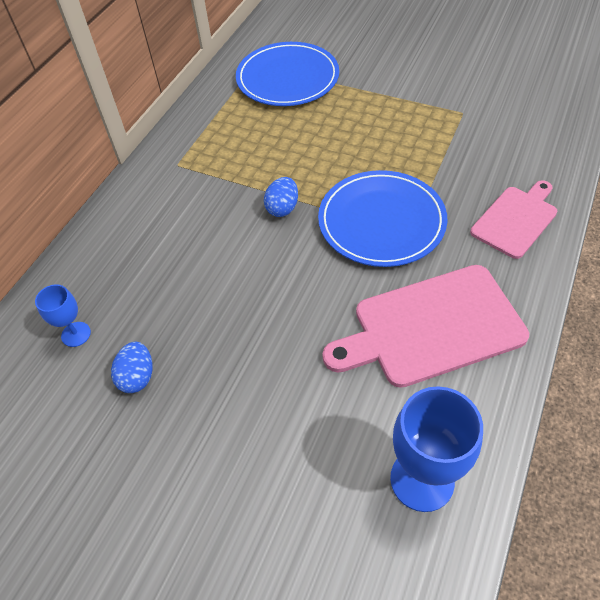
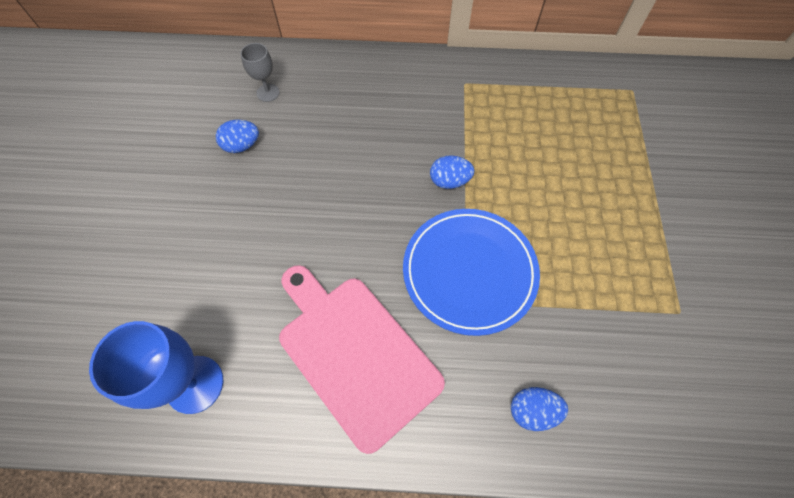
camera: 65 degrees right, 10 degrees up
(76, 334) = (268, 93): blue goblet -> grey goblet
(287, 78) = (630, 124): blue plate -> none
(516, 219) = (532, 411): pink cutting board -> blue egg

